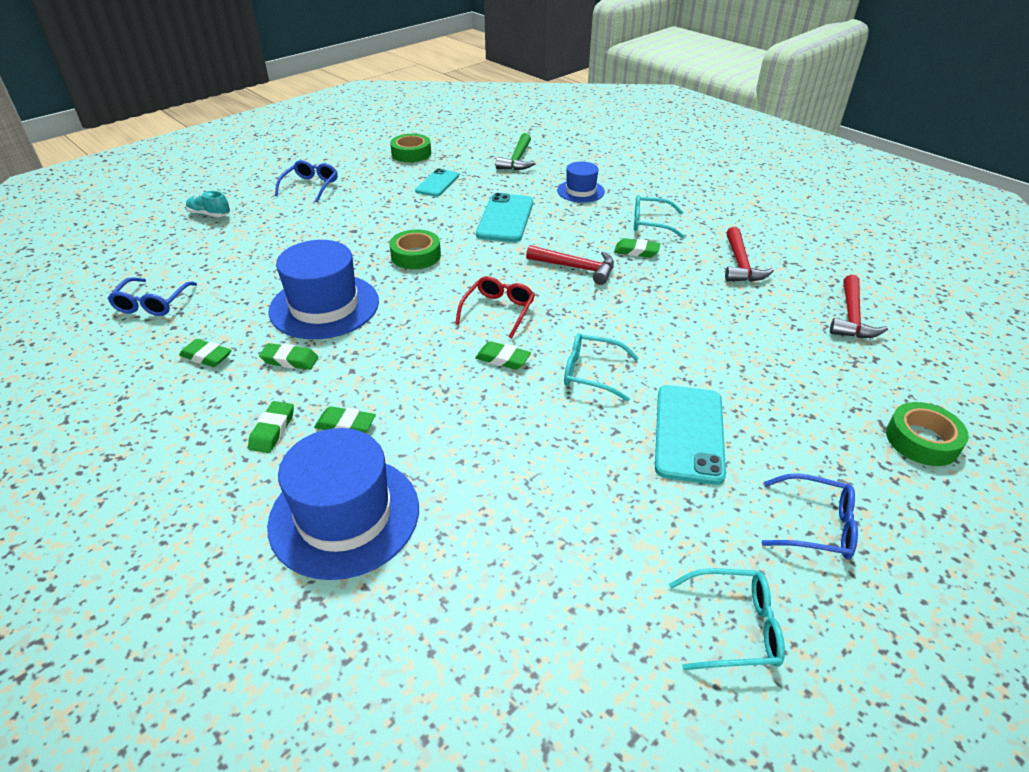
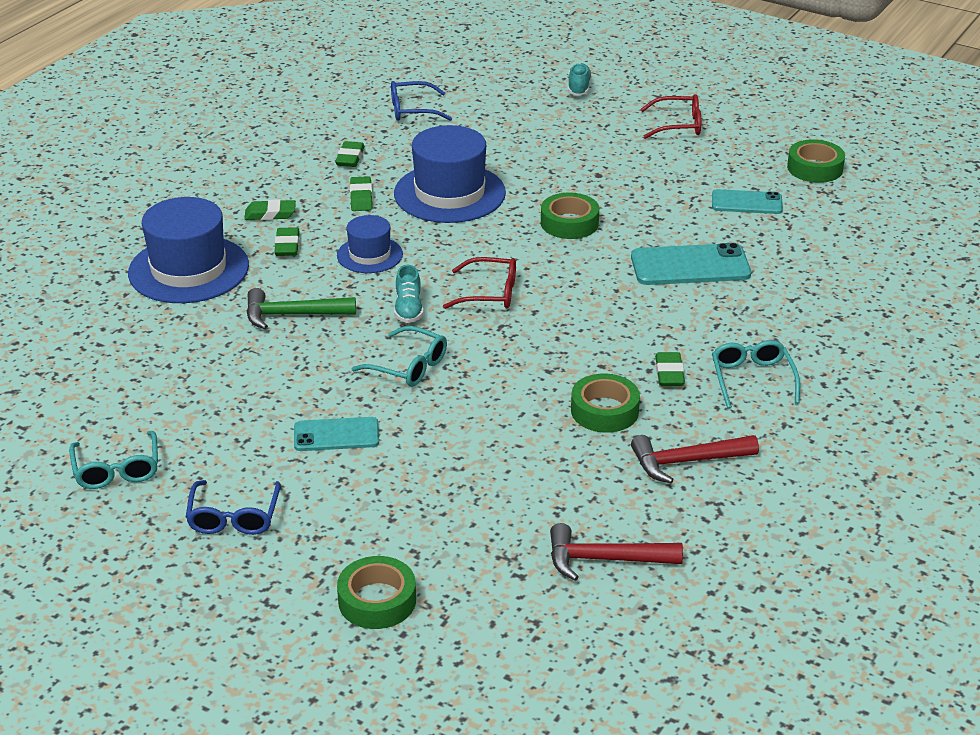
camera: 75 degrees right, 5 degrees down
(310, 186) = (677, 125): blue glasses -> red glasses
(502, 359) = (408, 309): green eraser -> turquoise shoe
(517, 160) = (862, 249): green hammer -> green hammer (292, 315)
(576, 268) = (603, 332): red hammer -> none
(580, 191) = (804, 312): blue hat -> blue hat (369, 255)
(592, 373) = (408, 366): turquoise glasses -> turquoise glasses turned 120 degrees clockwise
(676, 285) = (604, 411): none -> green tape
(689, 433) = (336, 435): turquoise phone -> turquoise phone, size x0.65

